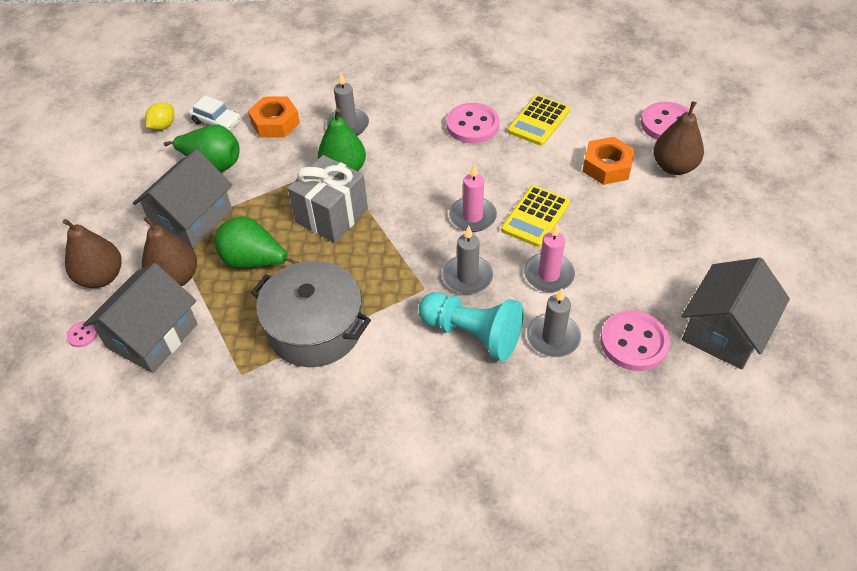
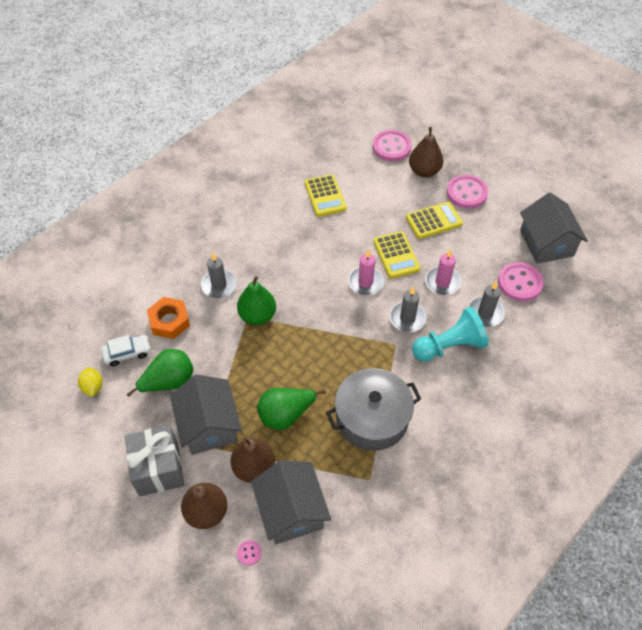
camera: 50 degrees left, 5 degrees up
(332, 216) = (290, 348): grey gift -> grey gift (158, 469)
(472, 125) = (292, 227): pink button -> pink button (466, 193)
(607, 166) = (393, 196): orange nut -> none
(619, 216) = (434, 221): none -> yellow calculator

